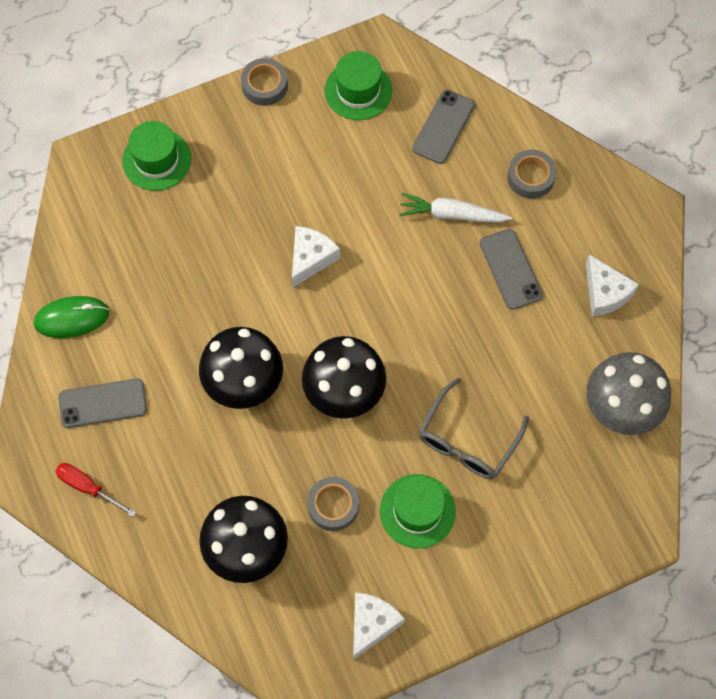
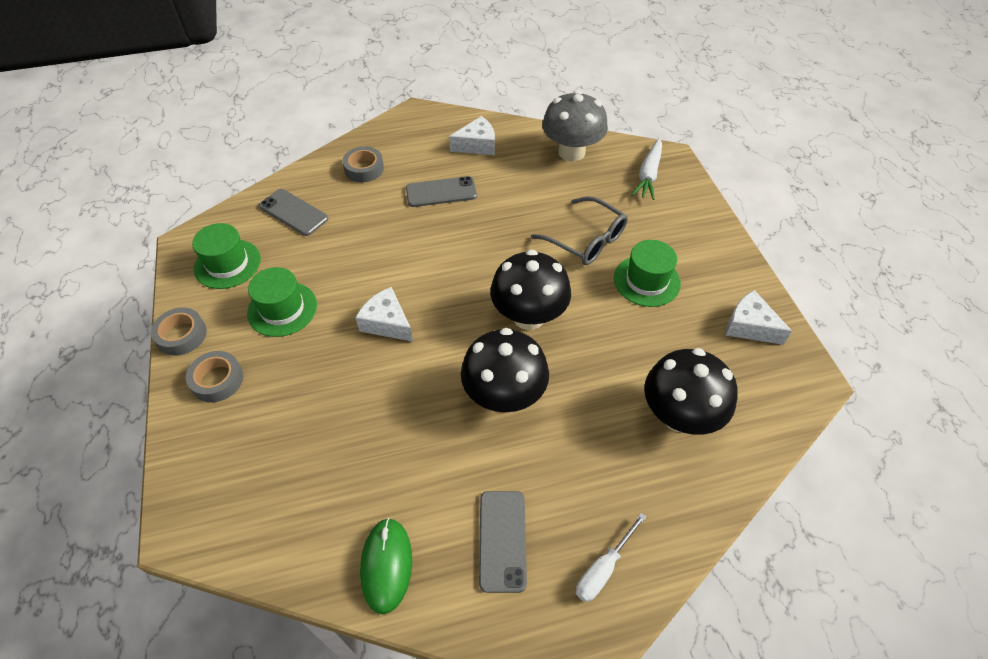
camera: 80 degrees left, 15 degrees down
(88, 487) = (603, 568): red screwdriver -> white screwdriver
(157, 160) = (219, 447): green hat -> green hat (282, 309)
(333, 505) = (638, 339): grey tape -> grey tape (217, 380)
(451, 214) = (379, 219): white carrot -> white carrot (648, 175)

